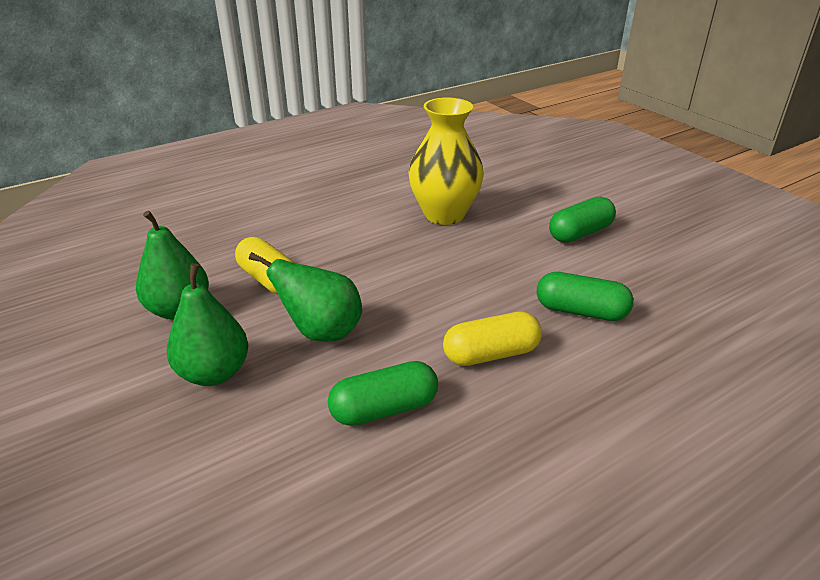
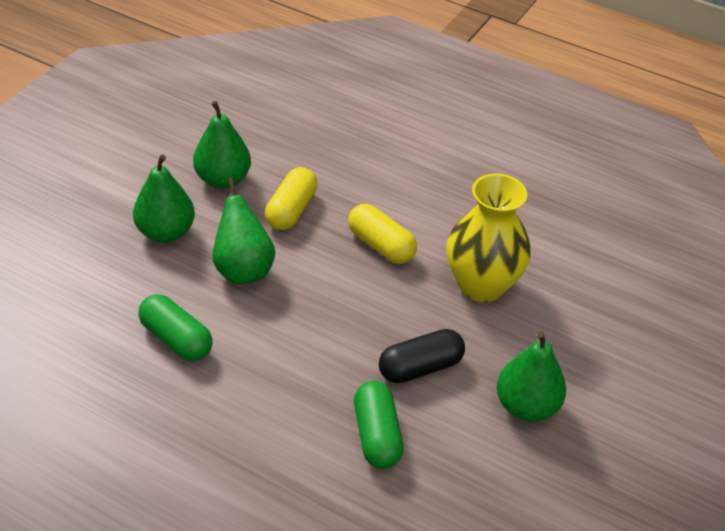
camera: 60 degrees right, 10 degrees up
(491, 354) = (275, 385): yellow capsule -> yellow capsule (380, 245)
(515, 267) = (420, 367): none -> black capsule
(580, 233) = (526, 406): green capsule -> green pear

